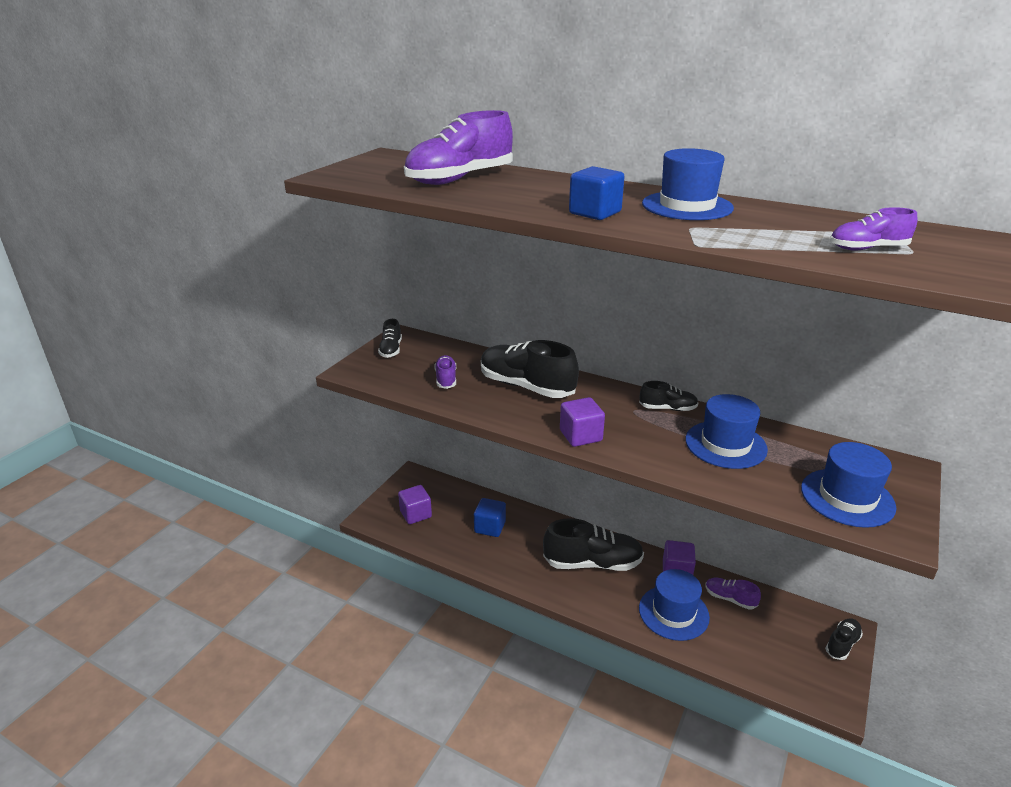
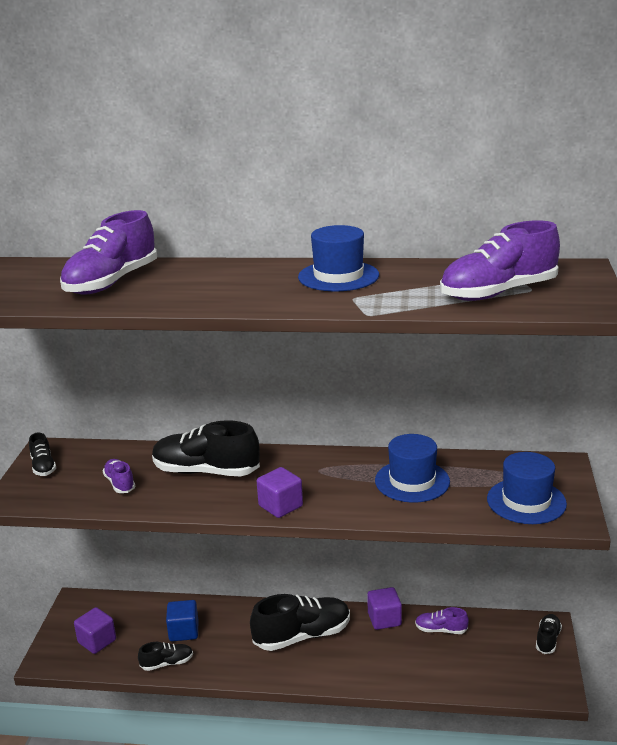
camera: 20 degrees left, 5 degrees down
(595, 213) = (263, 298): blue cube -> none
(667, 408) = (348, 460): black shoe -> black shoe (167, 663)
(673, 612) = (395, 658): blue hat -> none
(867, 249) = (498, 293): purple shoe -> purple shoe, size x1.98

